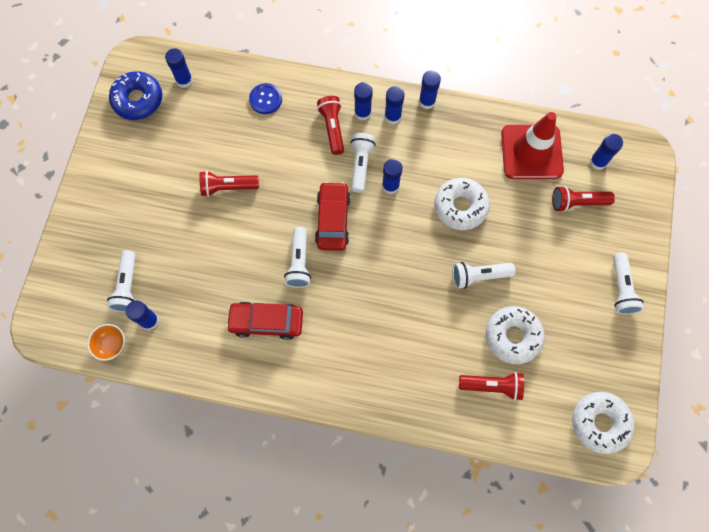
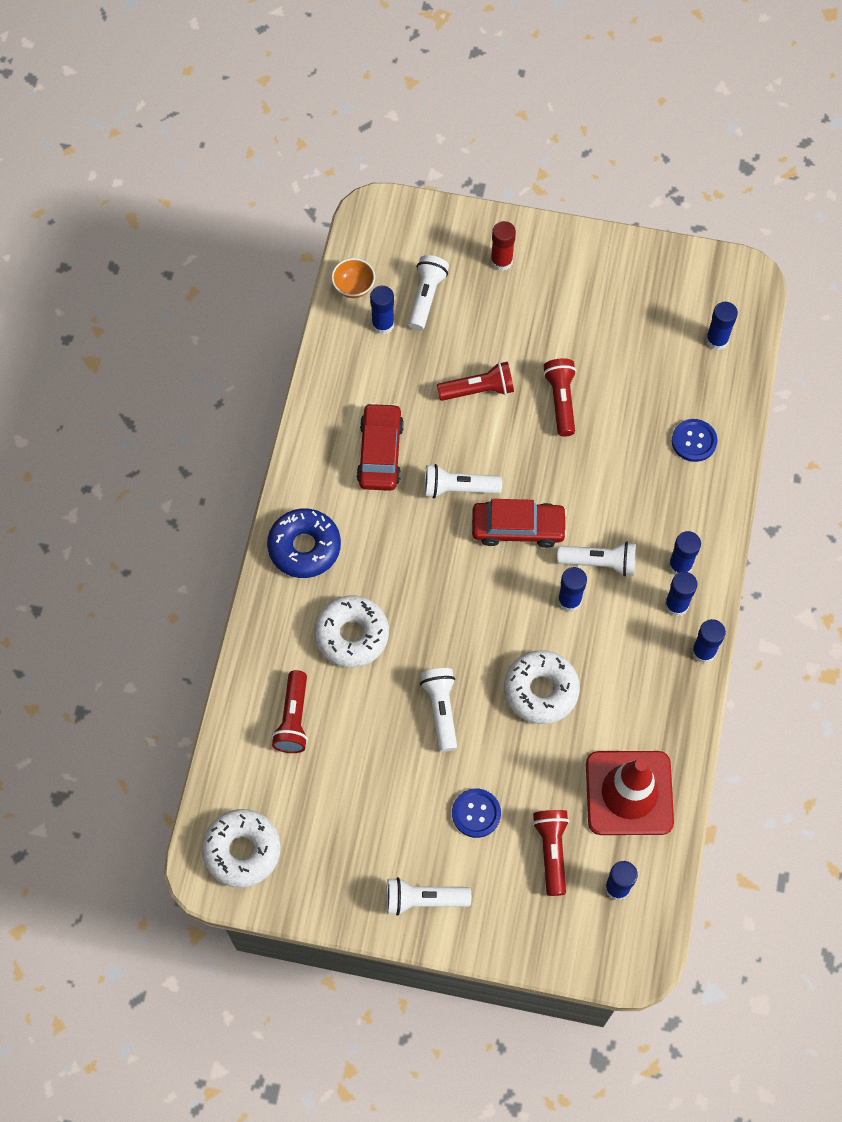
camera: 90 degrees right, 5 degrees down
(100, 228) = (501, 261): none -> red glue stick
(127, 286) = (426, 297): white flashlight -> white flashlight turned 105 degrees clockwise
(138, 100) = (683, 287): blue donut -> blue donut (304, 547)
(332, 128) = (654, 526): red flashlight -> red flashlight (478, 390)
(512, 336) = (358, 748): white donut -> white donut (351, 635)
(555, 252) = (476, 813): none -> blue button

